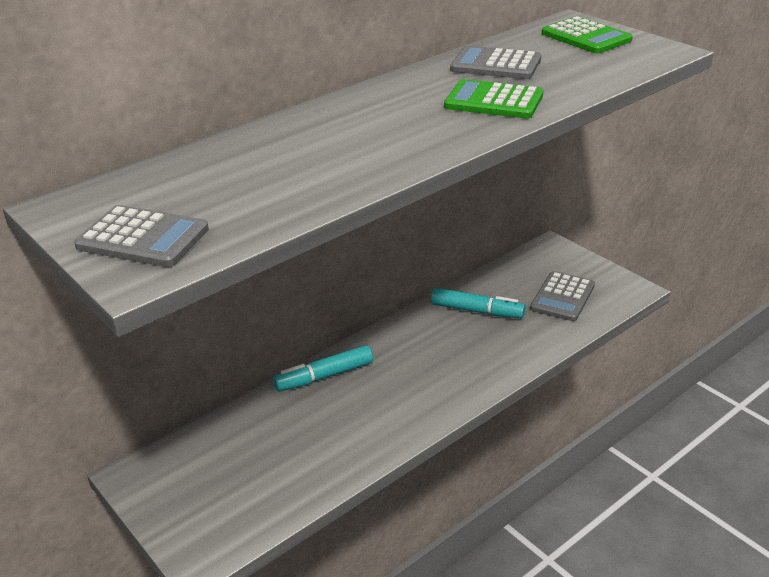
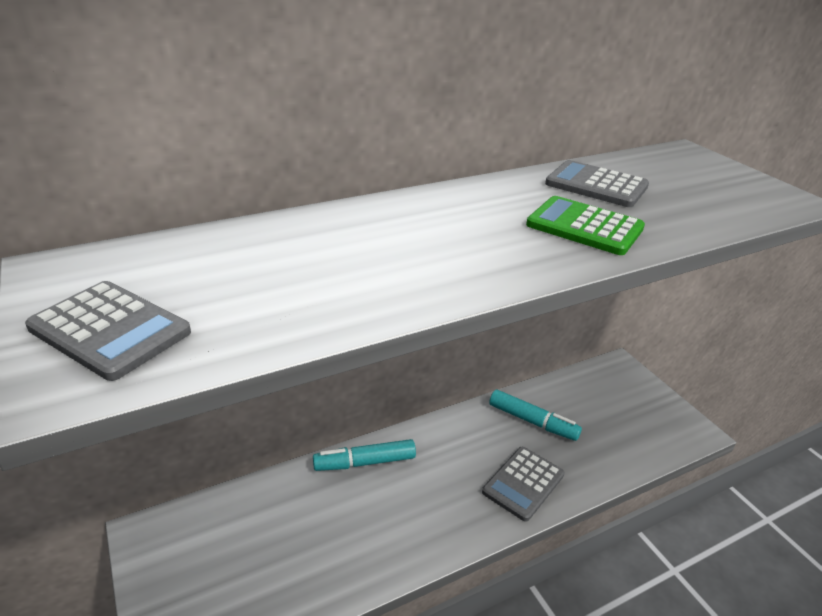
camera: 10 degrees right, 0 degrees up
(562, 297) = (622, 424): grey calculator -> grey calculator (523, 483)
(586, 37) = (701, 171): green calculator -> none

